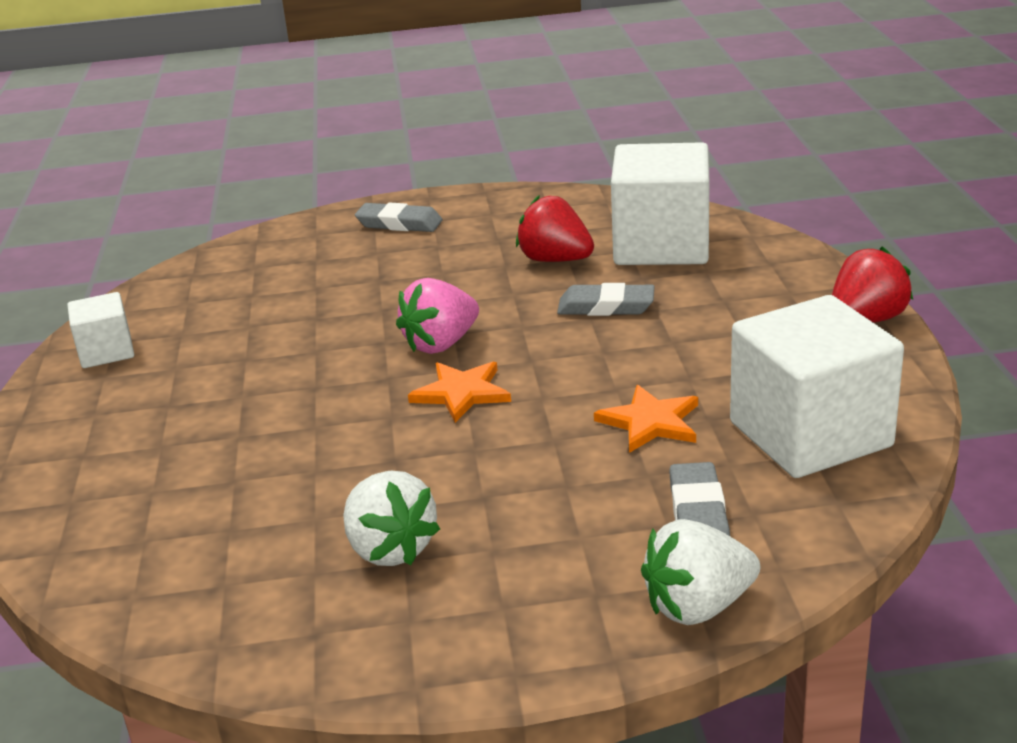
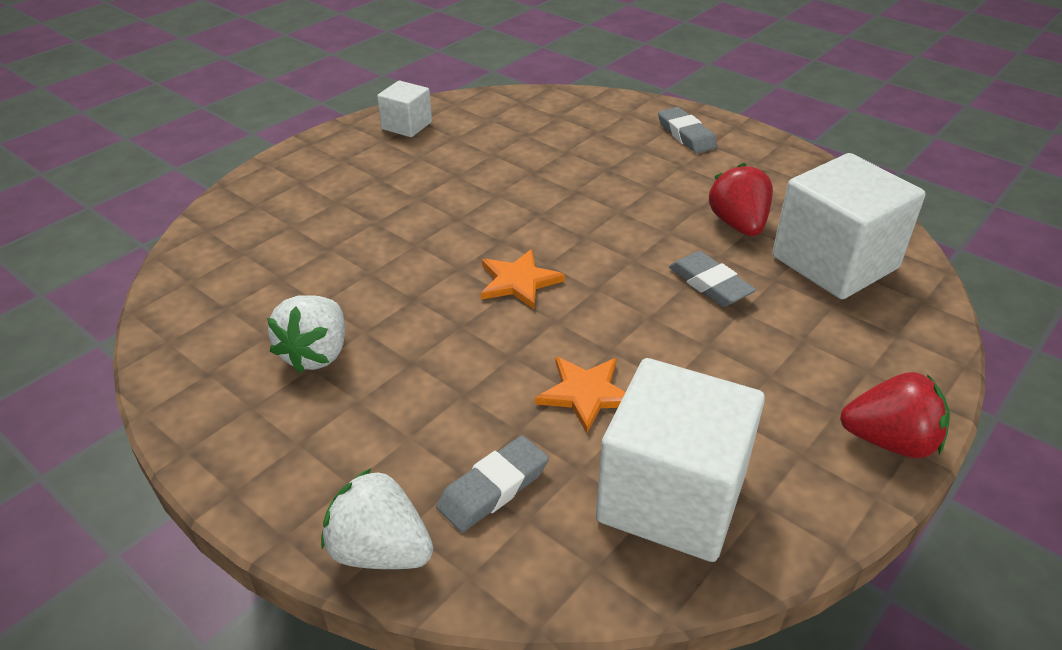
camera: 45 degrees right, 10 degrees up
(441, 344) = (565, 238): pink strawberry -> none

